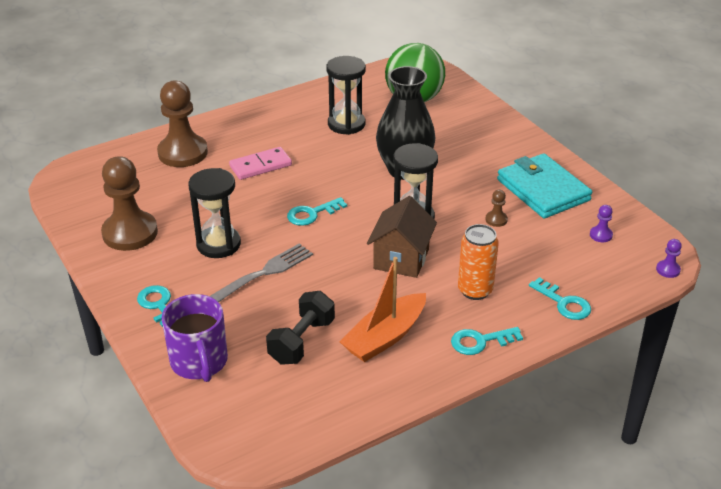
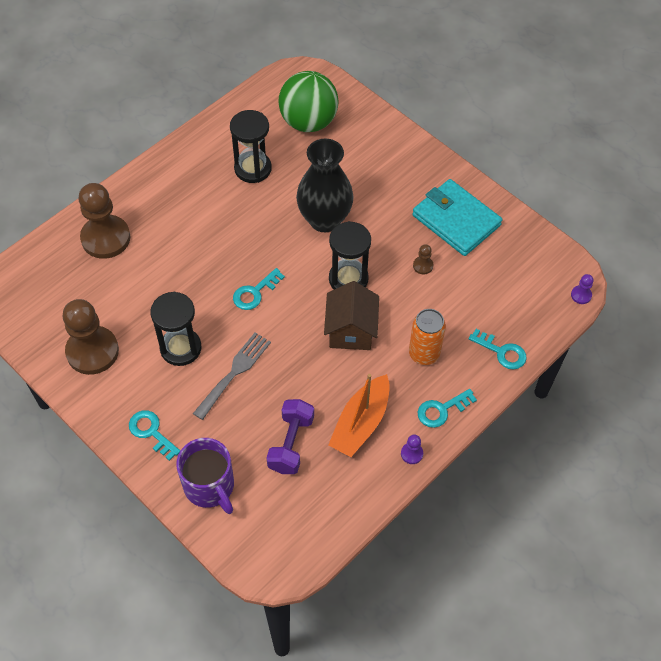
camera: 15 degrees left, 20 degrees up
(260, 166) = (187, 241): pink domino -> none
(301, 341) = (291, 444): black dumbbell -> purple dumbbell
(601, 235) = (517, 266): purple pawn -> purple pawn (411, 453)

